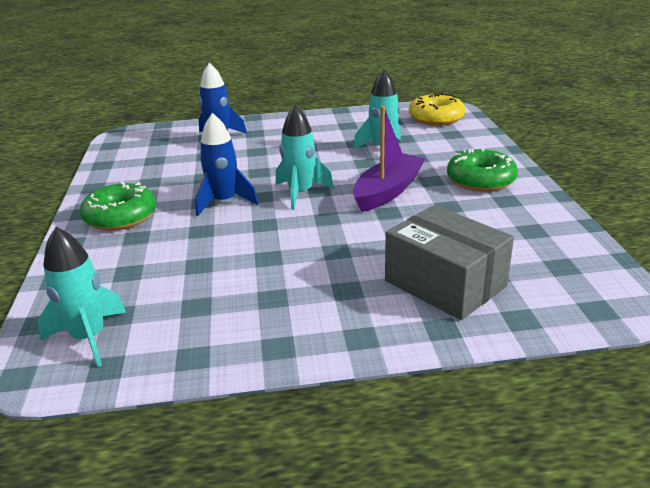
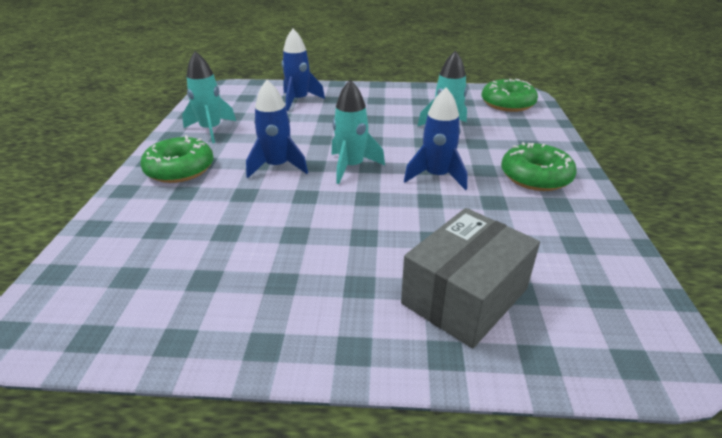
camera: 10 degrees right, 5 degrees up
(89, 338) = (90, 299): turquoise rocket -> turquoise rocket (211, 130)
(387, 191) = (436, 176): purple boat -> blue rocket
(436, 118) = (507, 103): yellow donut -> green donut
(445, 283) = (464, 296): grey box -> grey box turned 75 degrees clockwise

